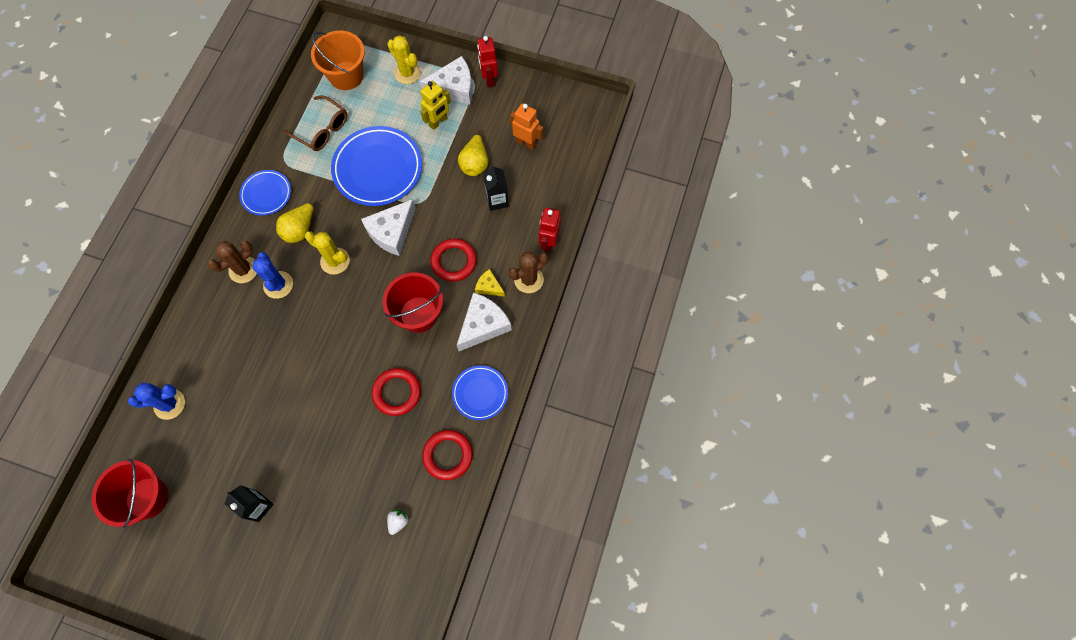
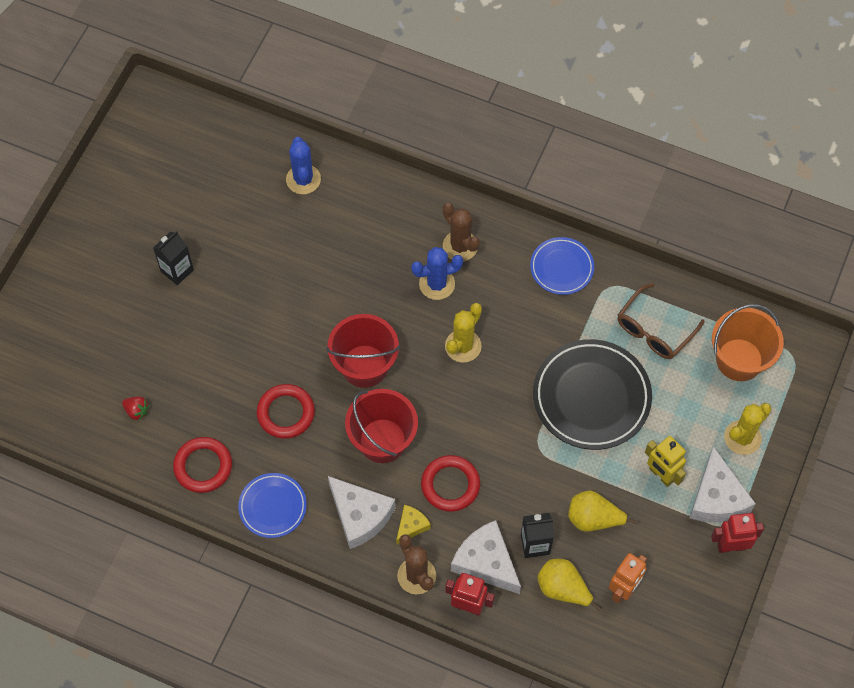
camera: 95 degrees right, 5 degrees down
(147, 498) = (203, 165): red bucket -> red bucket (364, 366)
(300, 230) = (509, 306): yellow pear -> yellow pear (563, 589)
(378, 169) = (591, 397): blue plate -> black plate
(392, 232) = (498, 412): white cheese -> white cheese (486, 562)
(398, 522) = (137, 411): white strawberry -> red strawberry

